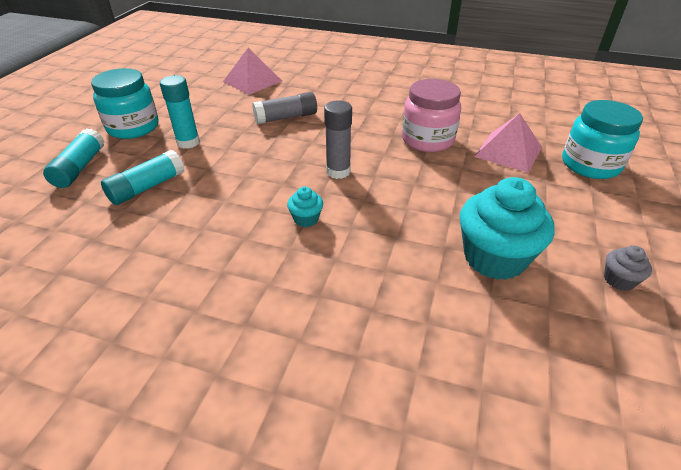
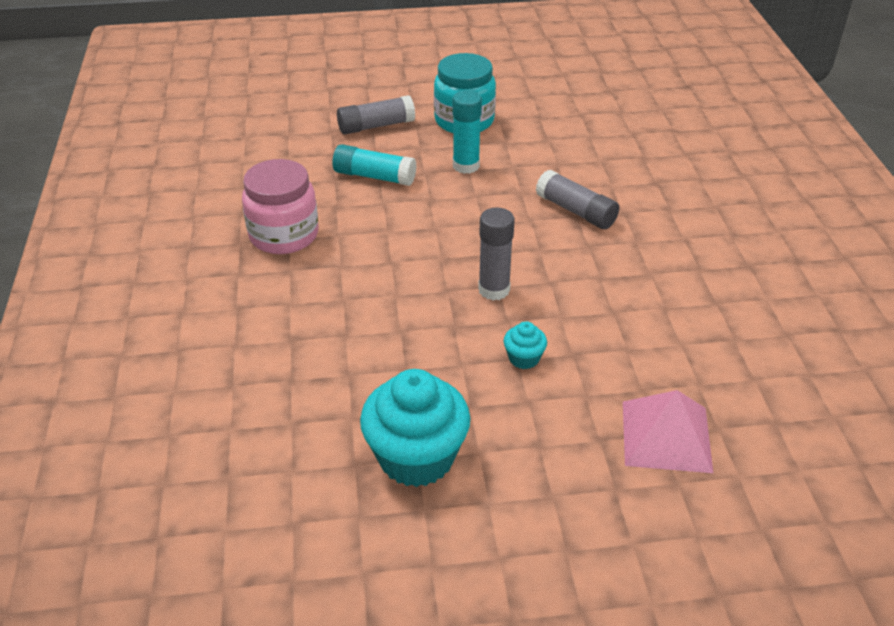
camera: 65 degrees right, 0 degrees up
(80, 168) = (376, 126): turquoise glue stick -> grey glue stick
(252, 81) = (639, 152): pink pyramid -> none
(306, 219) = (393, 294): turquoise cupcake -> turquoise cupcake (524, 358)
(427, 140) = (628, 347): pink jar -> pink jar (284, 235)
(590, 165) = (705, 538): turquoise jar -> none
(619, 280) = (440, 581): grey cupcake -> none

